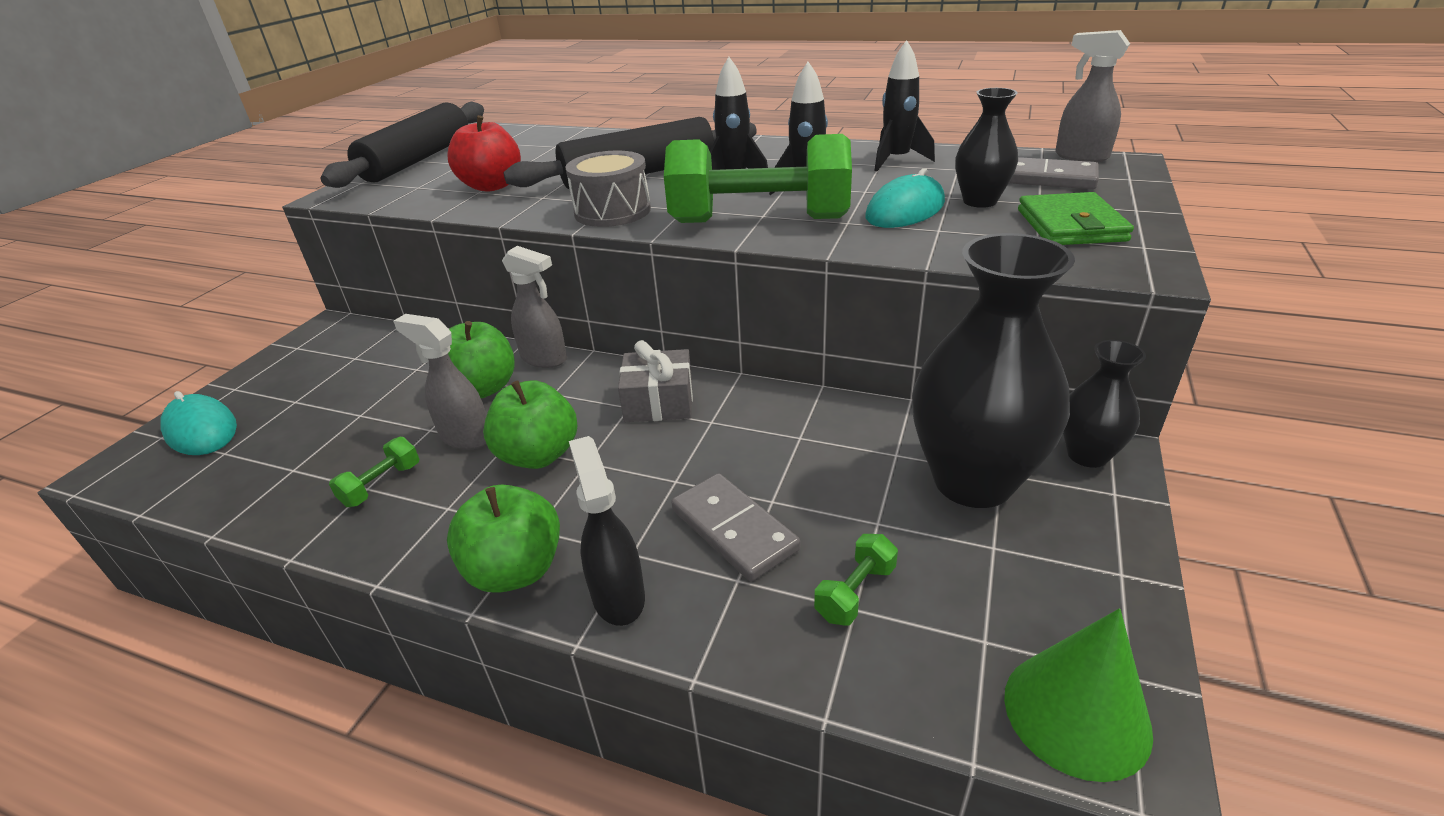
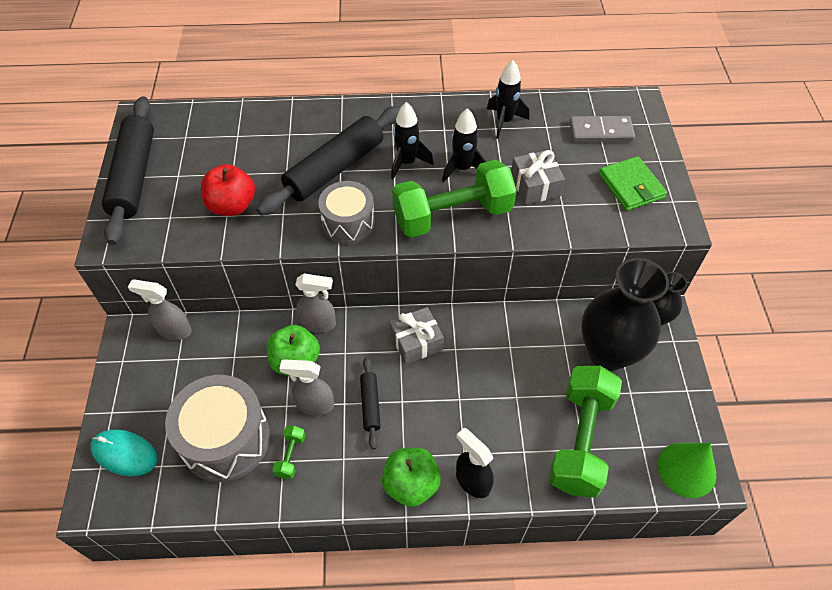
camera: 25 degrees left, 20 degrees up
(323, 445) = (225, 439): none -> grey drum
(538, 455) = (370, 405): green apple -> black rolling pin
(734, 529) = (507, 422): grey domino -> none
(855, 592) = (580, 440): green dumbbell -> green dumbbell, size x2.49
(905, 210) = (535, 186): turquoise mouse -> grey gift
(979, 201) = (574, 167): black vase -> none
(1080, 156) = (614, 99): grey spray bottle -> grey spray bottle (174, 330)

